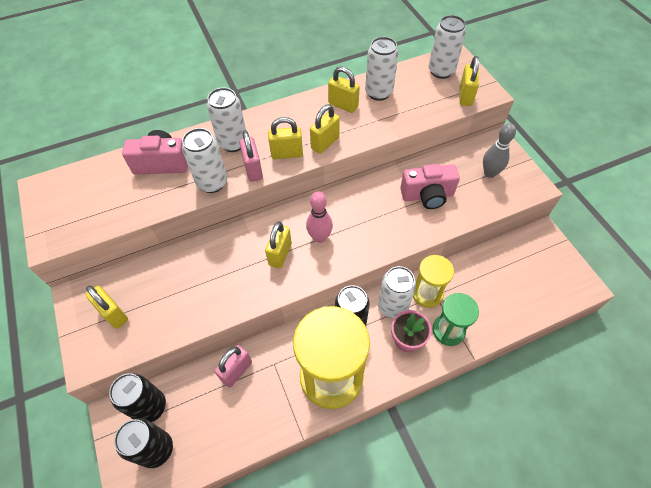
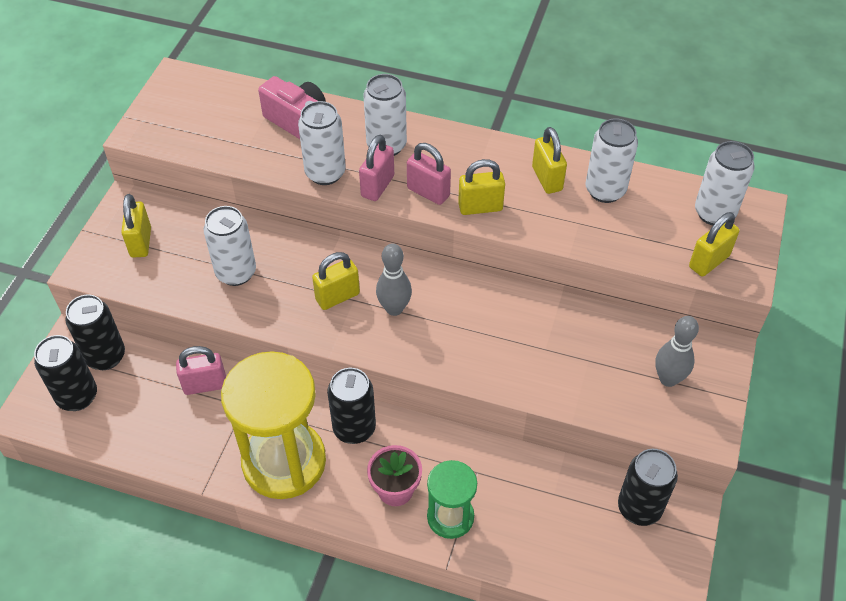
camera: 40 degrees right, 5 degrees down
(287, 154) = (428, 192): yellow padlock -> pink padlock
(319, 237) = (394, 308): pink bowling pin -> grey bowling pin
(392, 306) = (417, 446): white can -> white can (236, 273)
(427, 195) = (561, 350): pink camera -> none
(427, 293) = (469, 463): yellow hourglass -> none
(524, 250) = (639, 508): none -> black can

